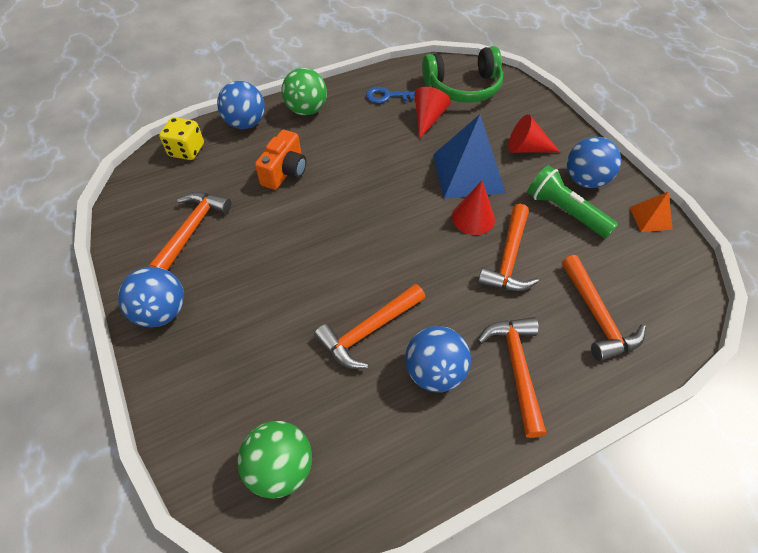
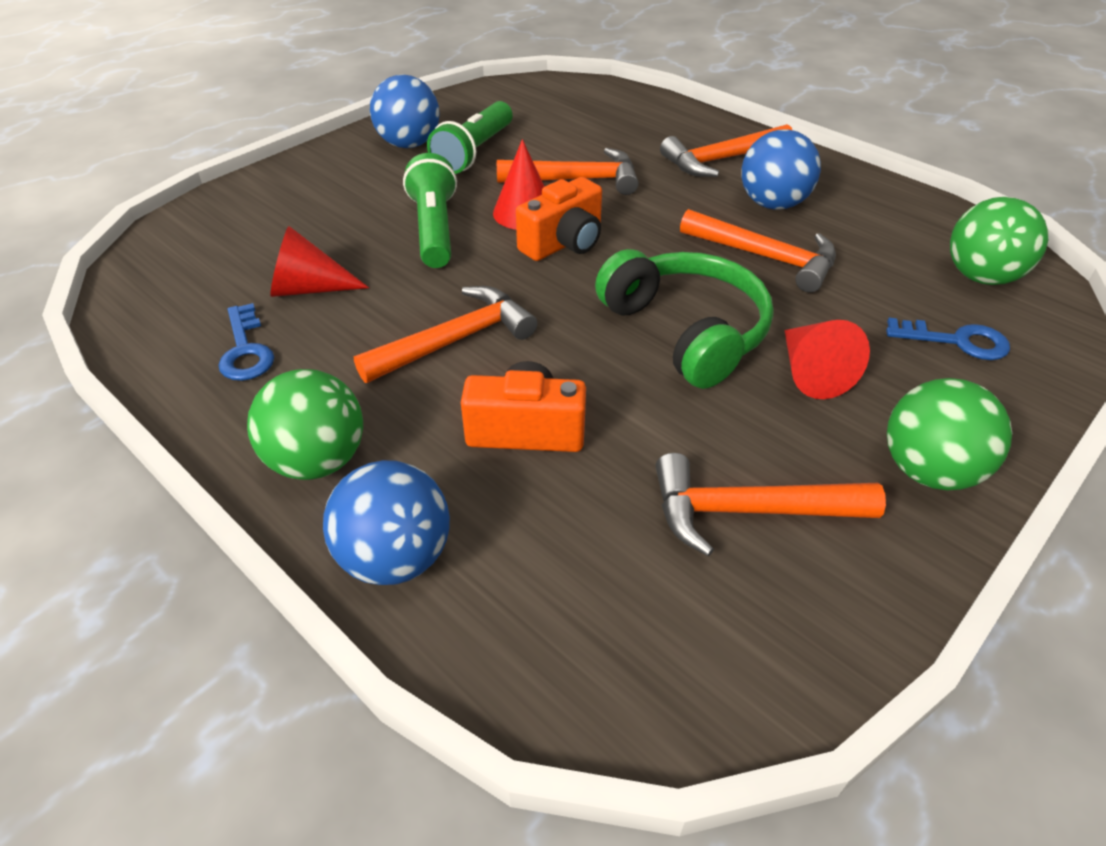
camera: 110 degrees left, 10 degrees down
(162, 312) = (928, 470): blue ball -> green ball
(187, 150) = (537, 641): yellow dice -> none
(231, 396) = (957, 341): none -> blue key
(429, 227) = (564, 243): none -> orange camera
(463, 87) = (205, 266): green headphones -> green headphones (686, 331)
(468, 173) = (434, 229): blue pyramid -> green flashlight
(526, 148) = (359, 189): red cone -> red cone (811, 372)
(597, 316) = (619, 125): orange hammer -> orange hammer (454, 340)
(650, 218) = (456, 105): orange pyramid -> none

